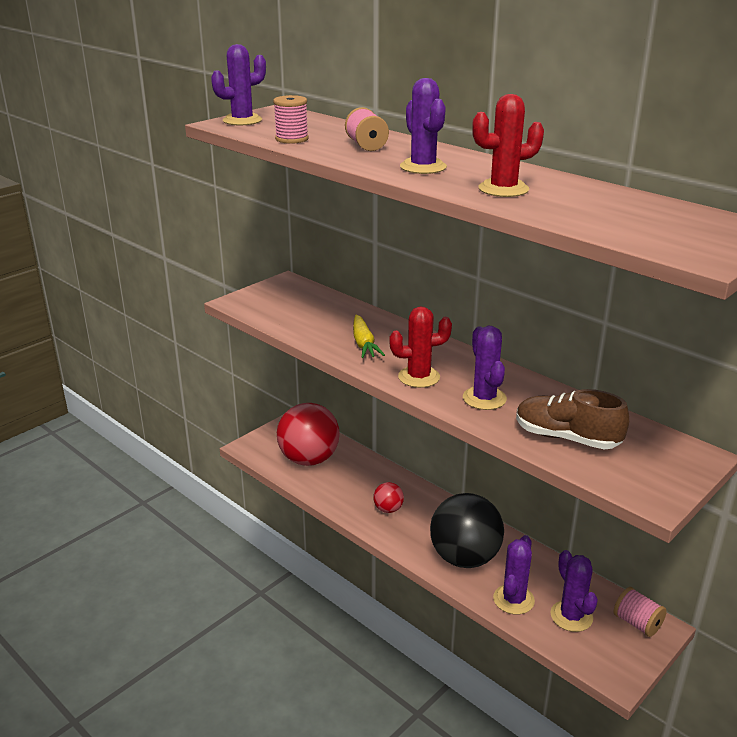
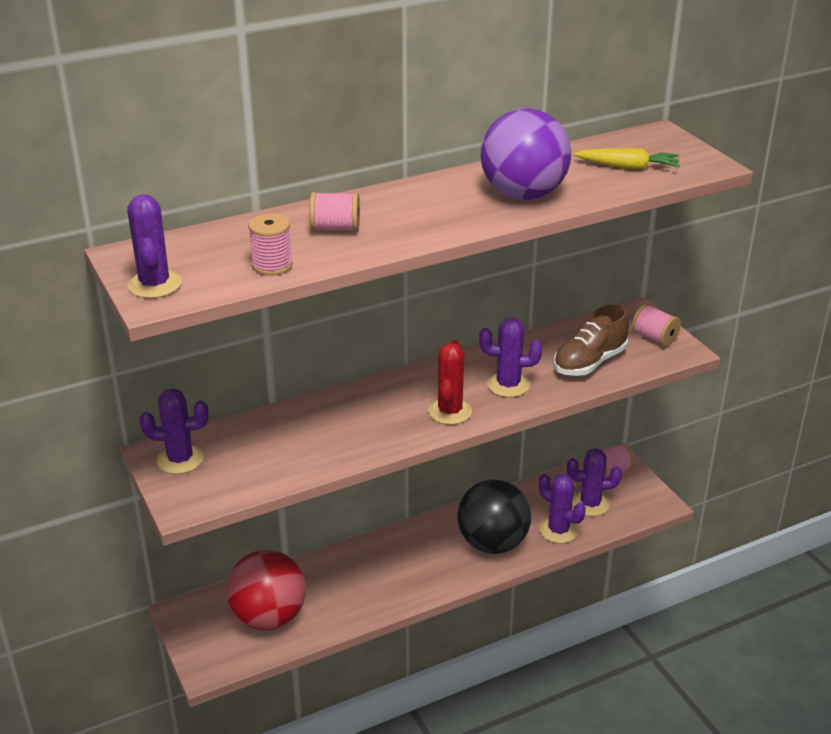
camera: 70 degrees left, 5 degrees up
(364, 344) = (360, 429): yellow carrot -> yellow carrot (628, 167)
(388, 509) = (395, 575): red ball -> none
(423, 167) = (433, 215): purple cactus -> purple cactus (180, 459)
(503, 189) = (523, 195): red cactus -> purple ball
(658, 474) = (654, 338): none -> pink spool

